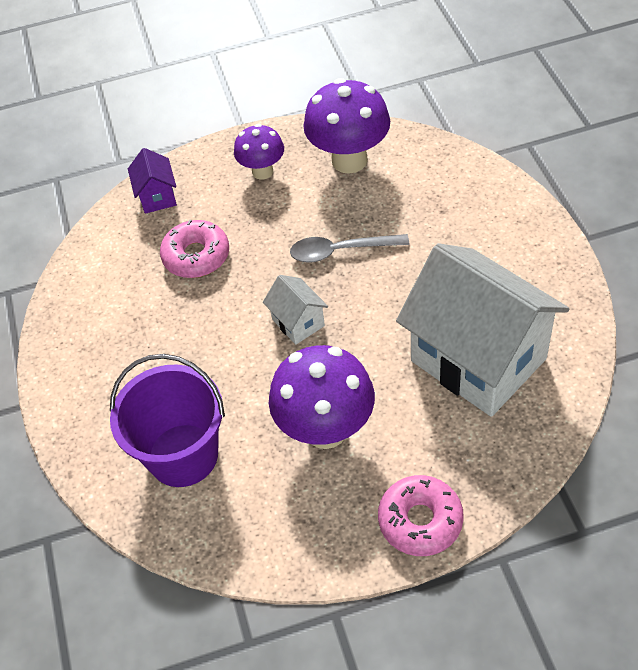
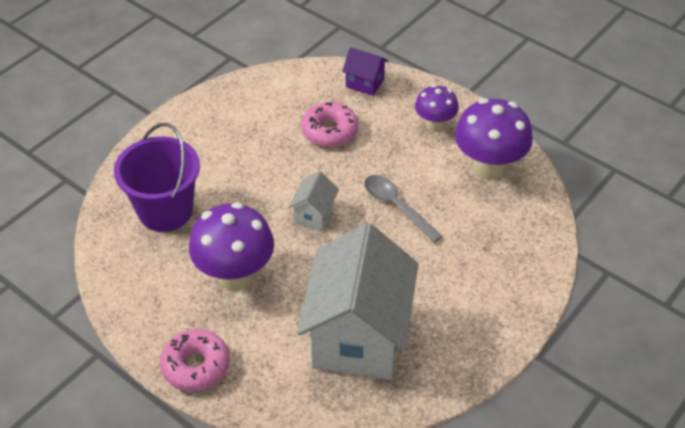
camera: 50 degrees right, 5 degrees down
(157, 197) = (364, 83): purple house -> purple house turned 75 degrees clockwise

